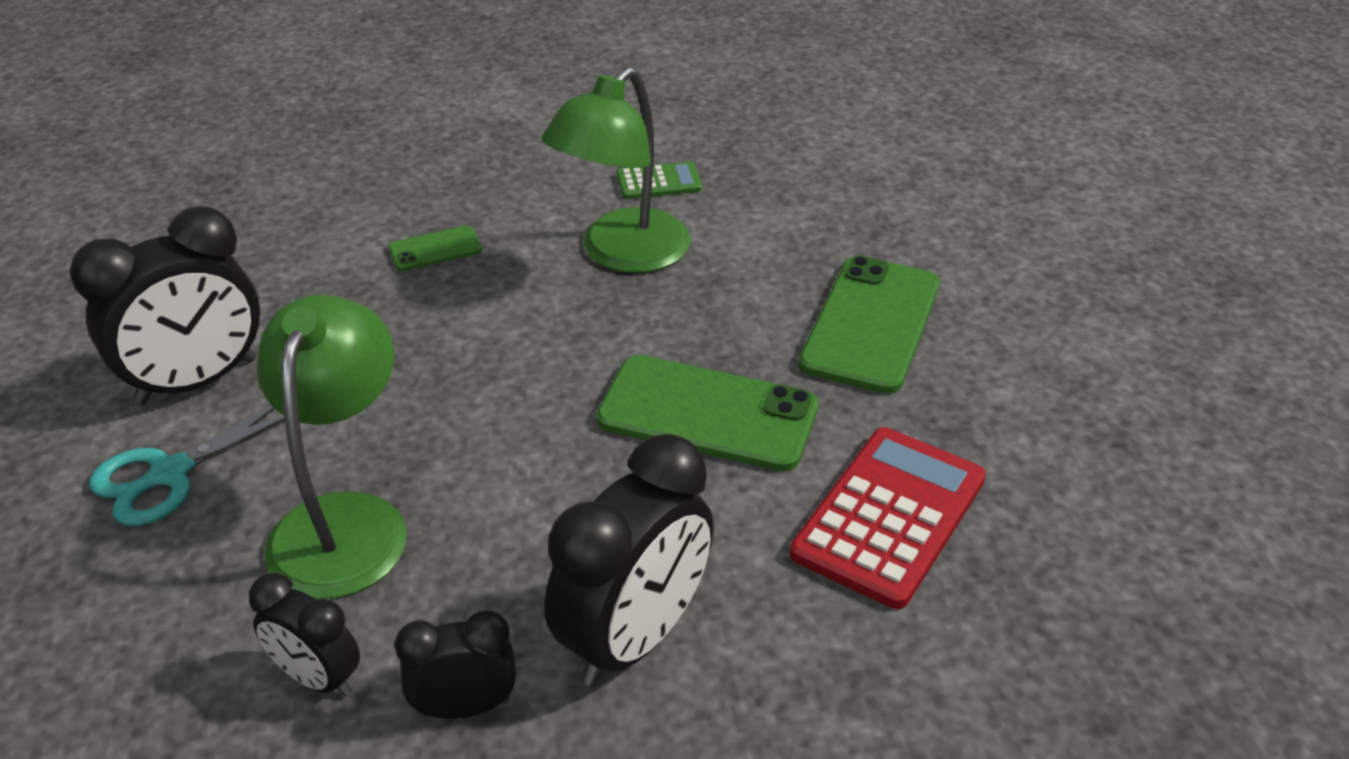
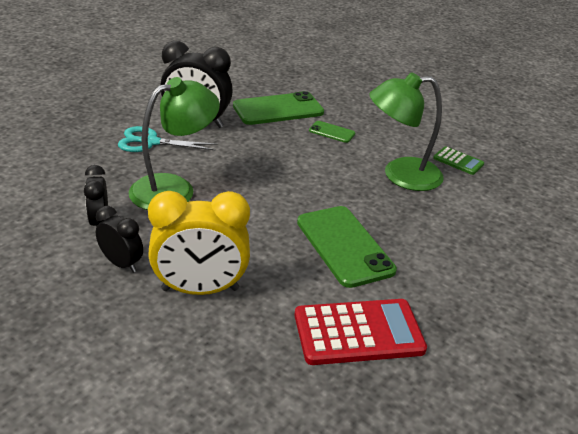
camera: 45 degrees right, 5 degrees down
(634, 638) = (200, 289): black clock -> yellow clock
(870, 324) = (470, 266): green phone -> green phone (278, 109)

